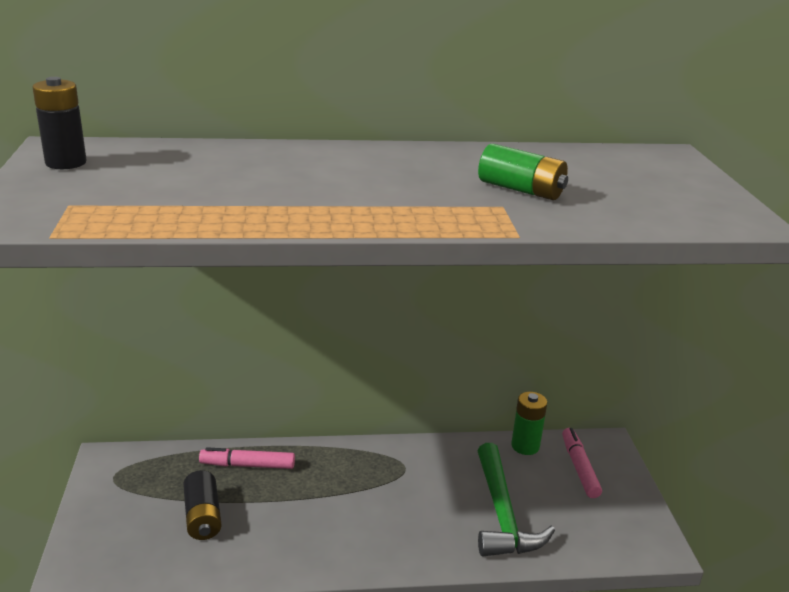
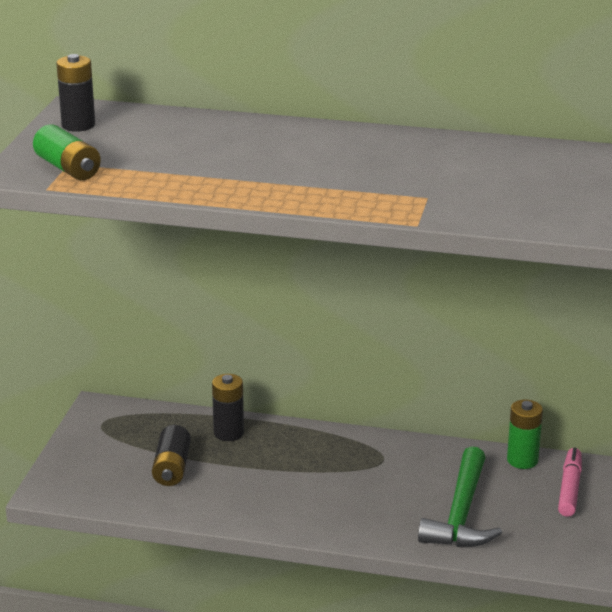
camera: 20 degrees right, 0 degrees up
(247, 465) = (228, 433): pink marker -> black battery
(521, 190) = (457, 184): green battery -> green battery (68, 168)

